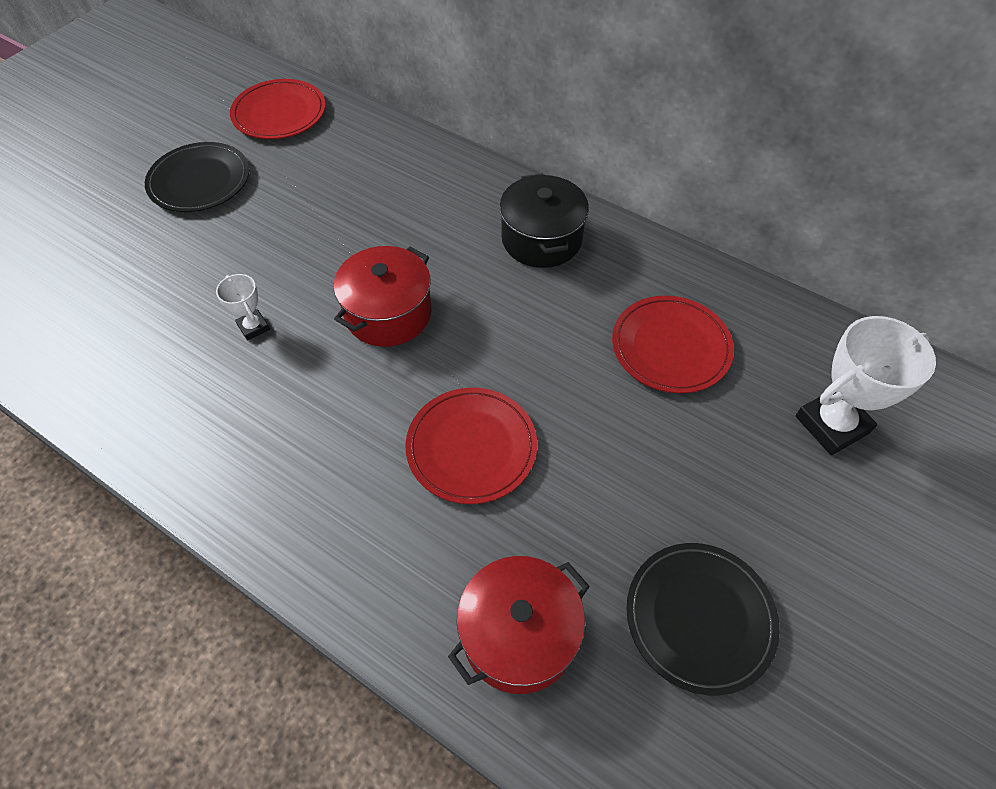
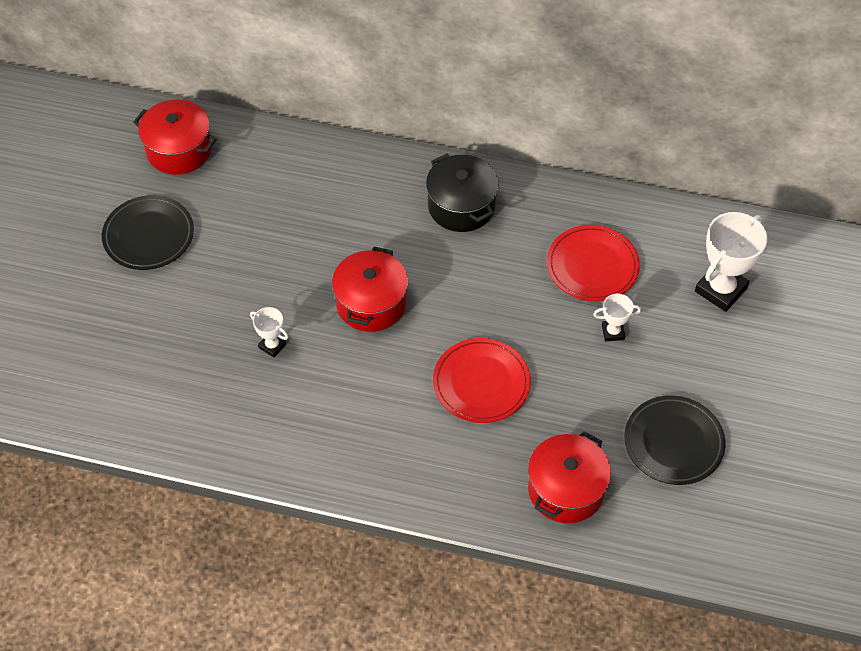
camera: 20 degrees left, 0 degrees up
(279, 113) = (179, 150): red plate -> red pot
(667, 435) = (613, 332): none -> white trophy

